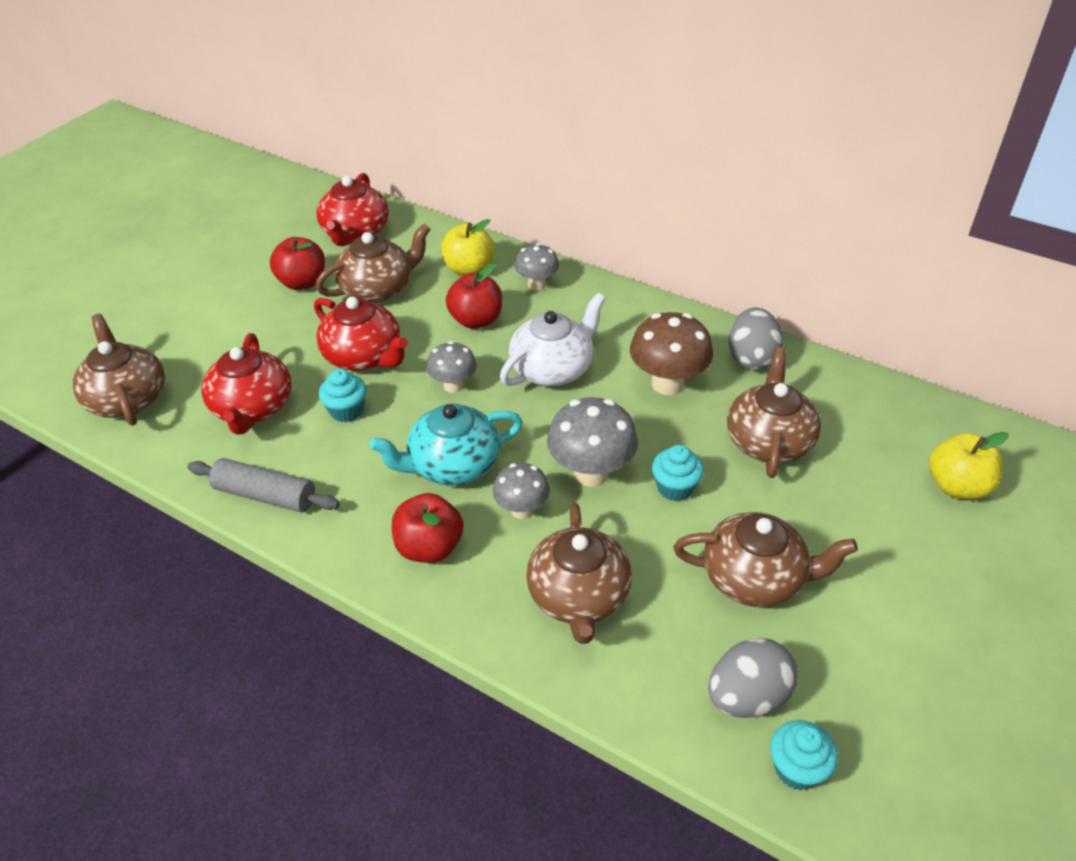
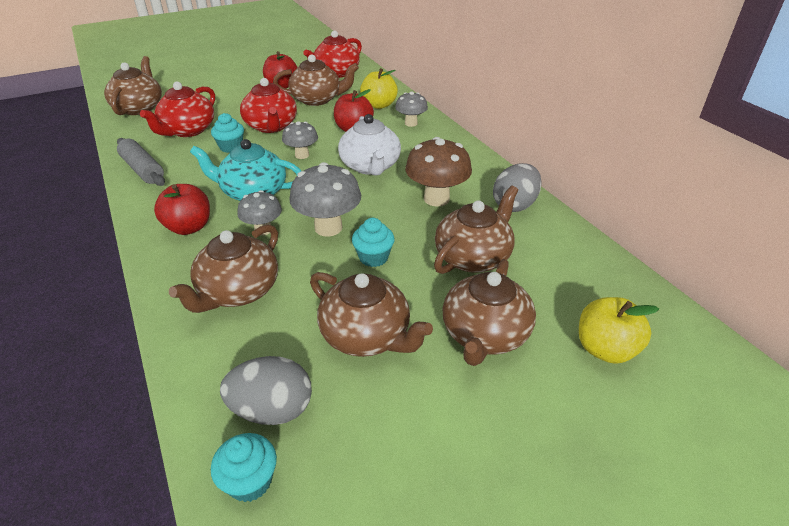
camera: 30 degrees right, 5 degrees down
(552, 369) = (370, 166): white teapot -> white teapot turned 90 degrees clockwise
(853, 522) = (484, 335): none -> brown teapot

